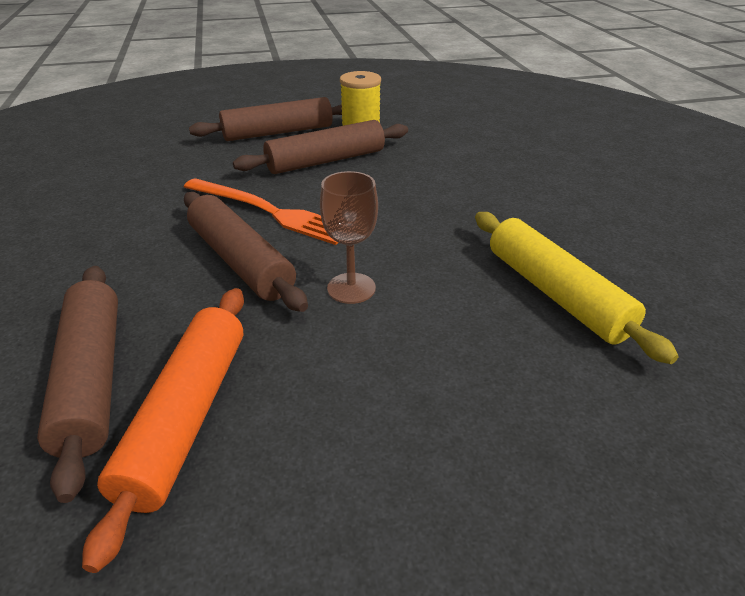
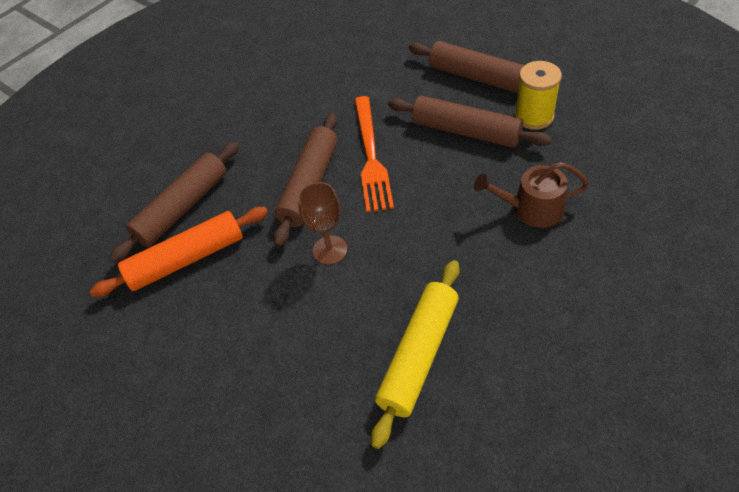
camera: 60 degrees right, 15 degrees up
(453, 173) = (531, 209): none -> brown watering can

